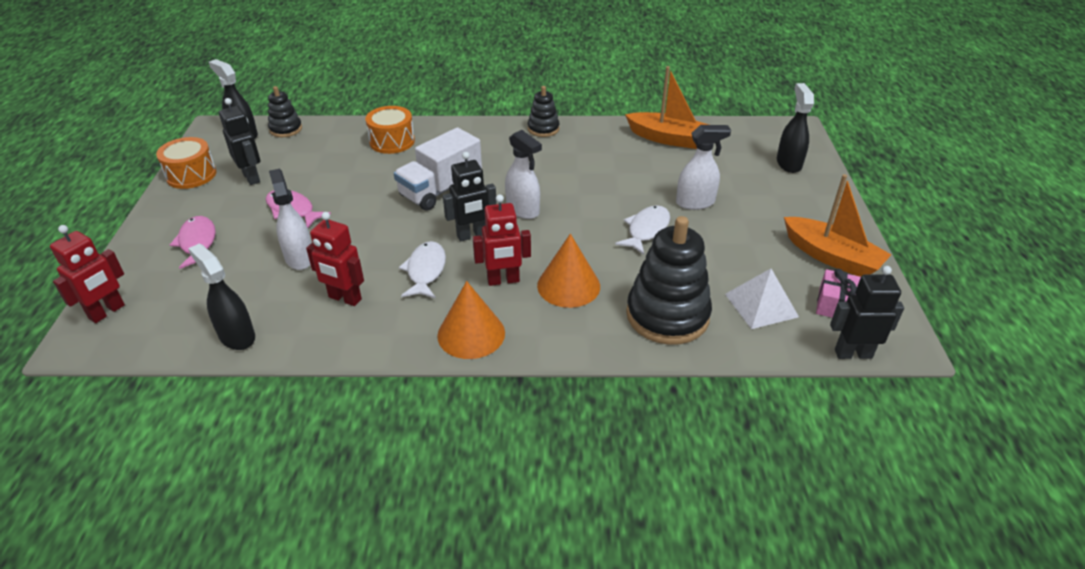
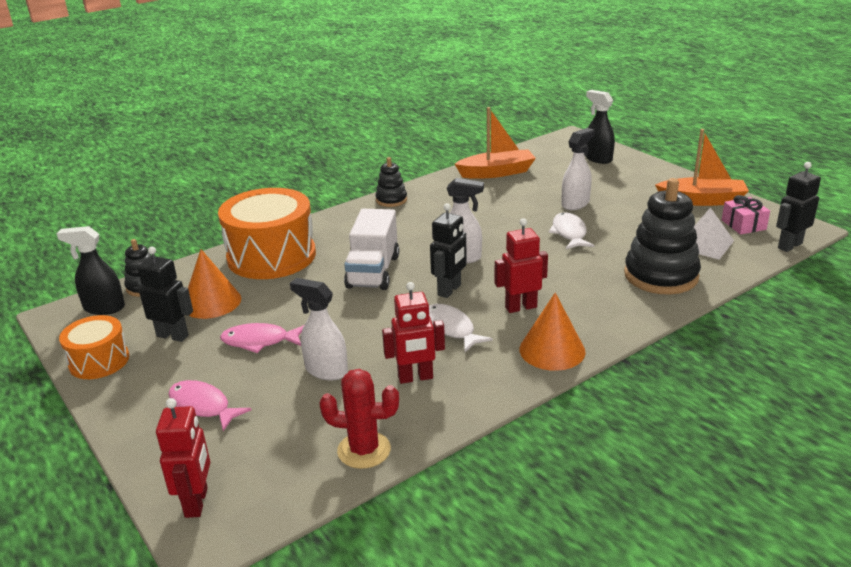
camera: 35 degrees left, 10 degrees down
(237, 336) = (364, 450): black spray bottle -> red cactus
(392, 141) = (271, 256): orange drum -> orange drum, size x1.83
(503, 280) = (520, 307): red robot -> red robot turned 150 degrees counterclockwise
(568, 285) = (571, 289): orange cone -> orange cone (211, 302)

